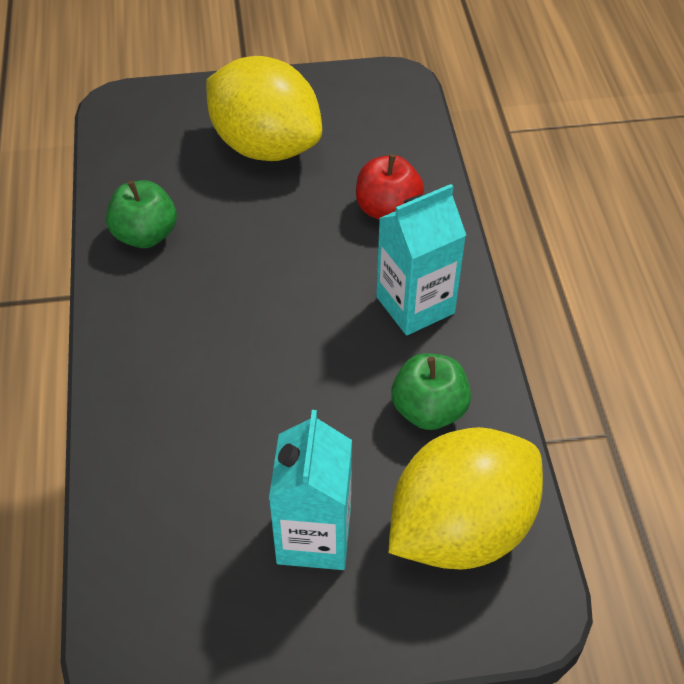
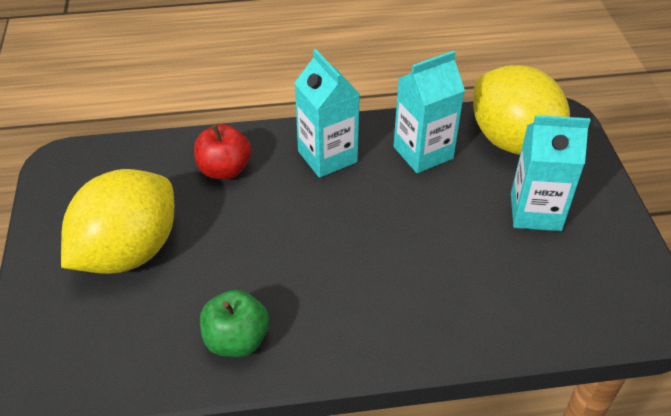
camera: 90 degrees left, 5 degrees down
(429, 410) = (423, 153): green apple -> turquoise carton

